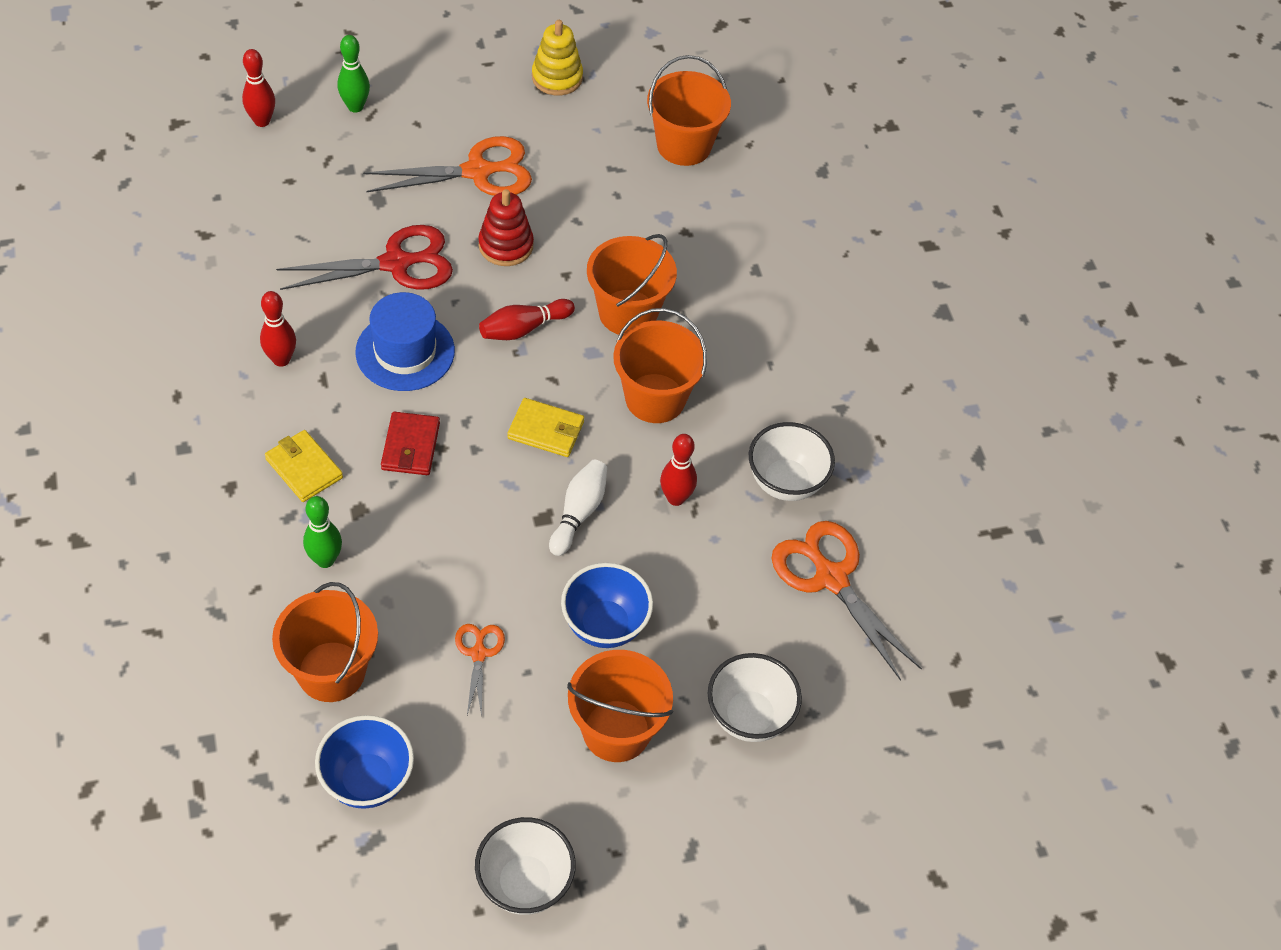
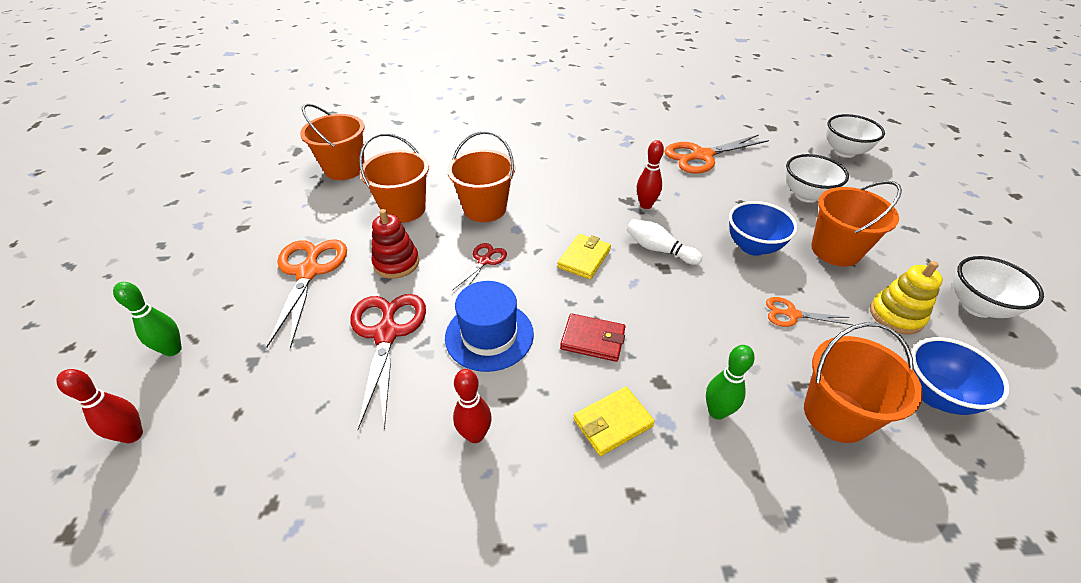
camera: 75 degrees left, 10 degrees down
(523, 328) = (484, 261): red bowling pin -> red scissors
(557, 77) = (236, 219): yellow stacking toy -> yellow stacking toy (896, 315)
(655, 398) = (562, 205): orange bucket -> orange bucket (404, 209)
(786, 482) = (633, 162): white bowl -> white bowl (844, 152)

